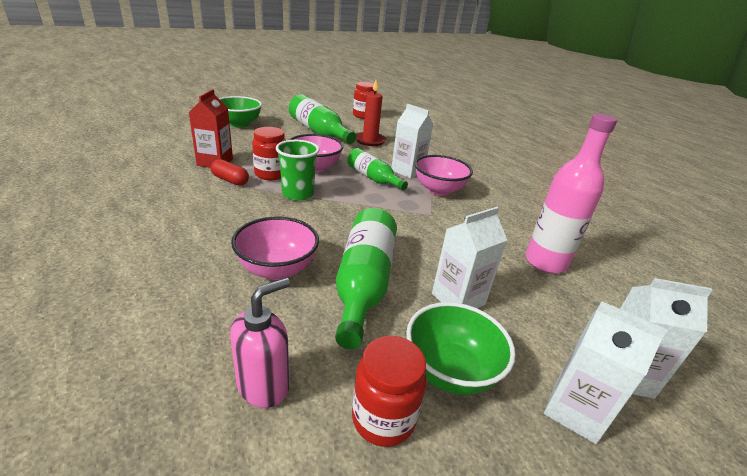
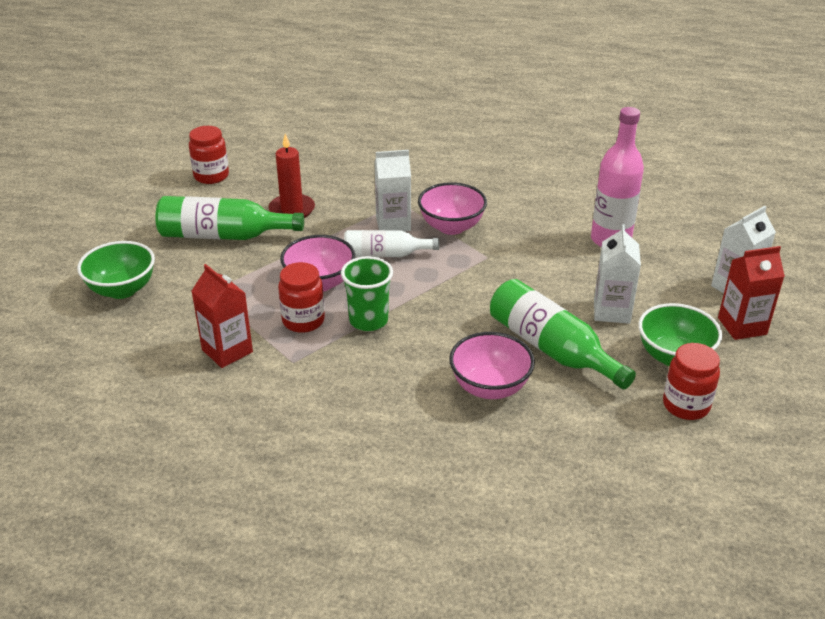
camera: 45 degrees left, 5 degrees up
(230, 180) = (288, 355): red capsule -> none
(264, 386) = (618, 445): pink soap dispenser -> none
(373, 178) = (385, 254): green bottle -> white bottle
(574, 411) = (742, 326): white carton -> red carton

